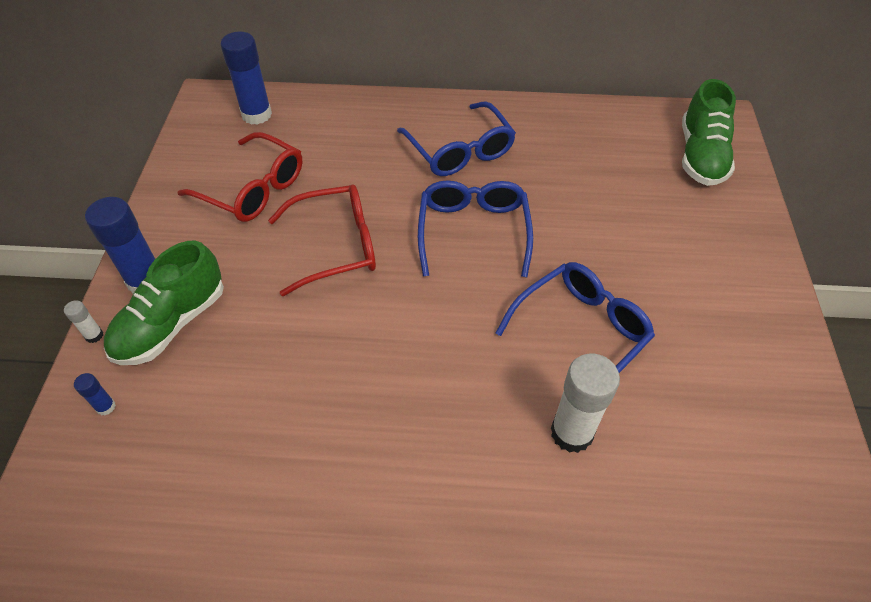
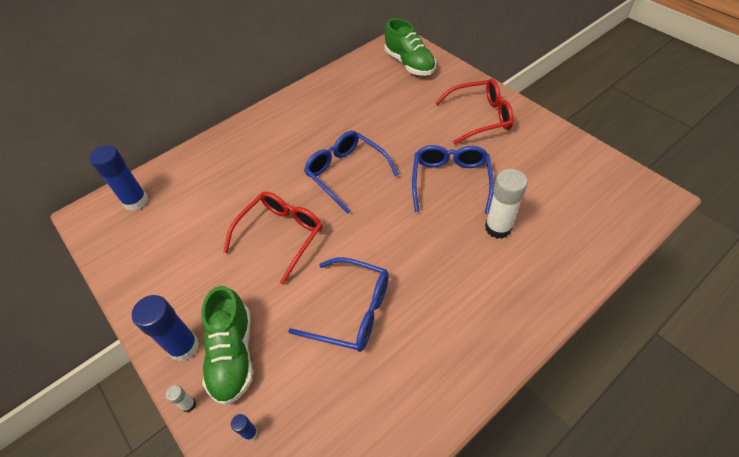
camera: 40 degrees left, 0 degrees up
(253, 189) = (189, 243): red glasses -> red glasses (480, 117)
(460, 150) = (289, 138): blue glasses -> blue glasses (351, 311)

